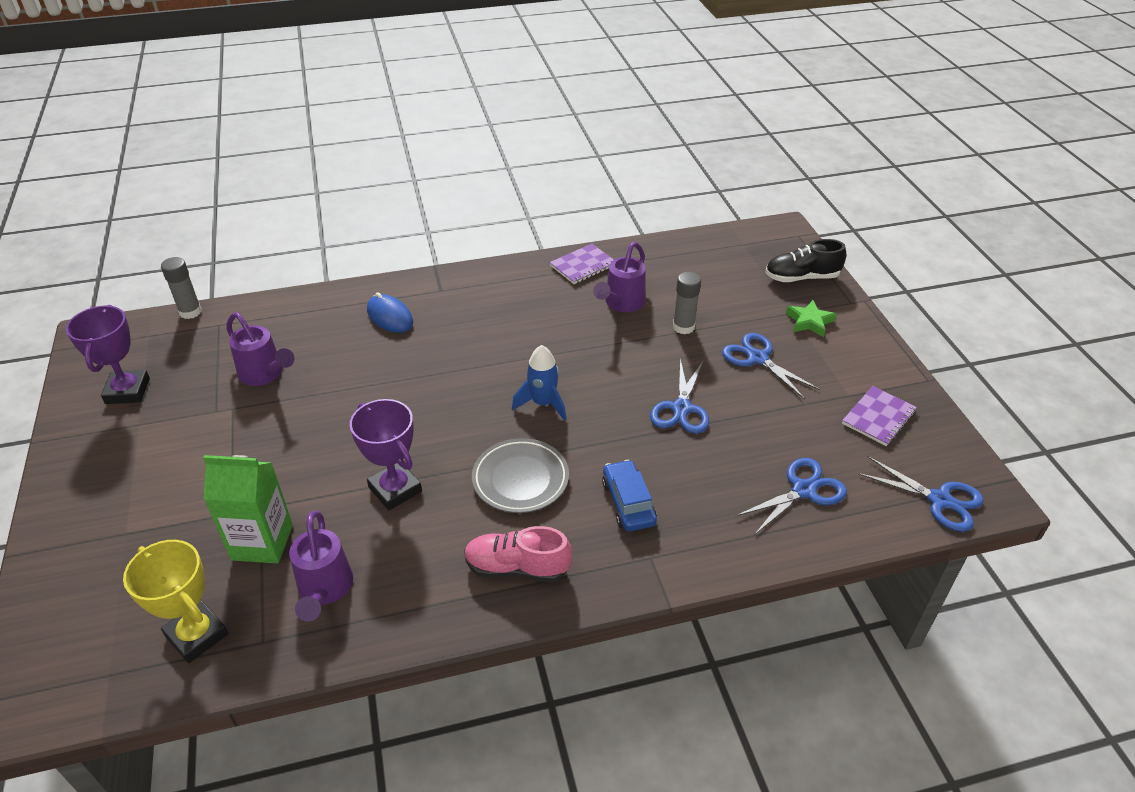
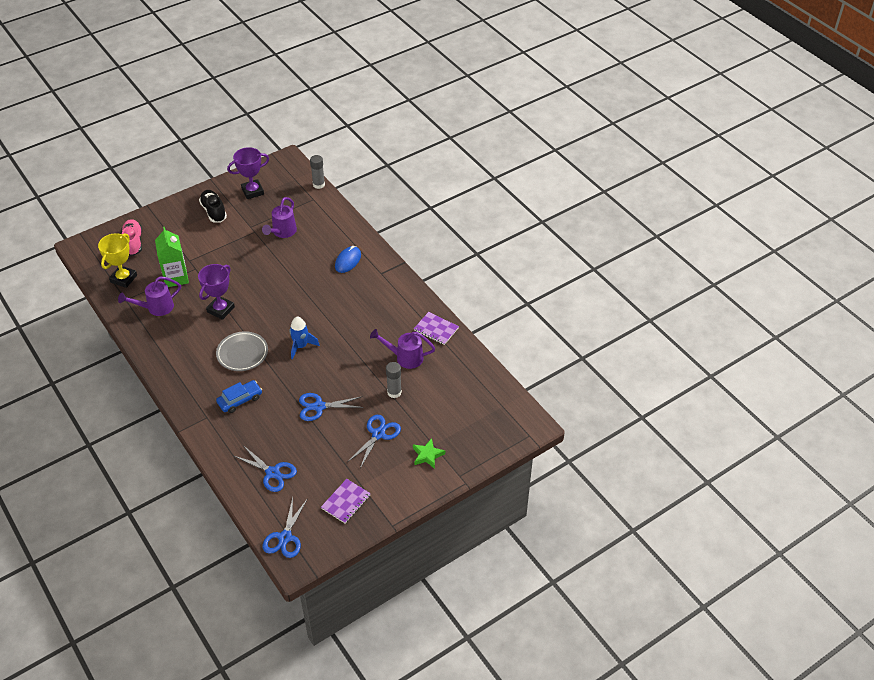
camera: 70 degrees right, 5 degrees up
(517, 568) = (186, 369): pink shoe -> pink shoe (133, 243)
(801, 277) = (476, 444): black shoe -> black shoe (214, 211)
(878, 417) = (346, 502): purple notebook -> purple notebook turned 75 degrees counterclockwise

